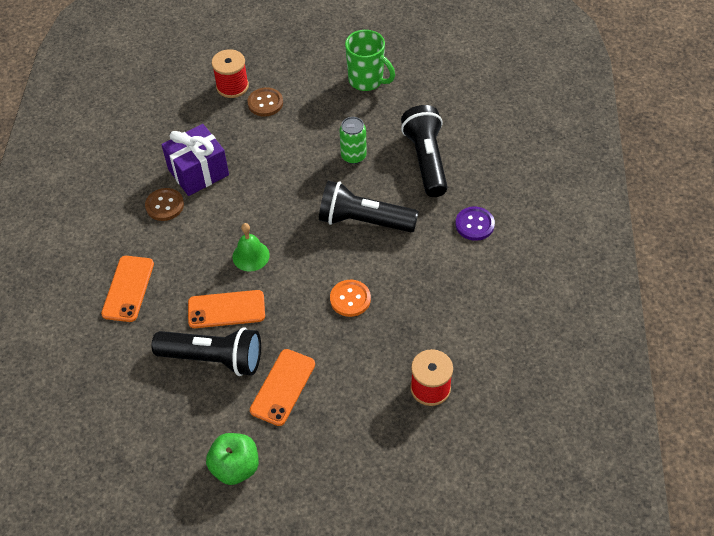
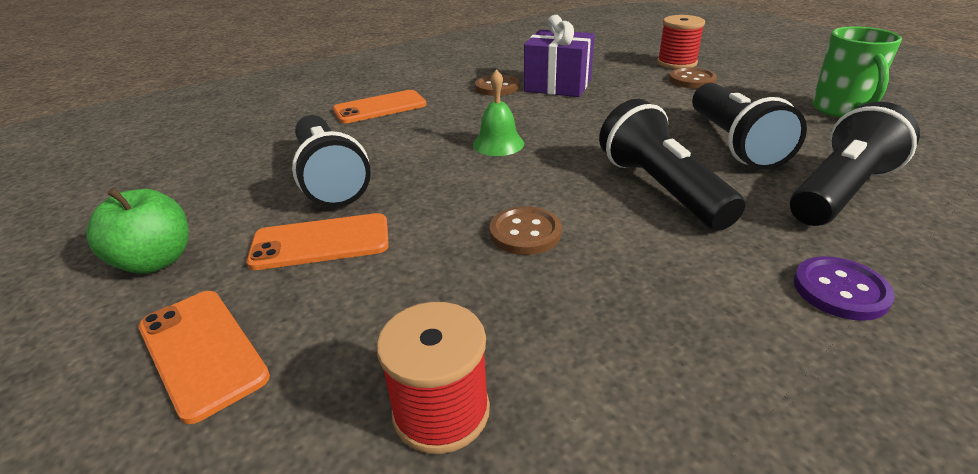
camera: 55 degrees right, 20 degrees down
(226, 309) = (408, 159): orange phone -> orange phone (202, 351)
(350, 299) = (525, 233): orange button -> brown button
(353, 156) = (733, 143): green can -> black flashlight

